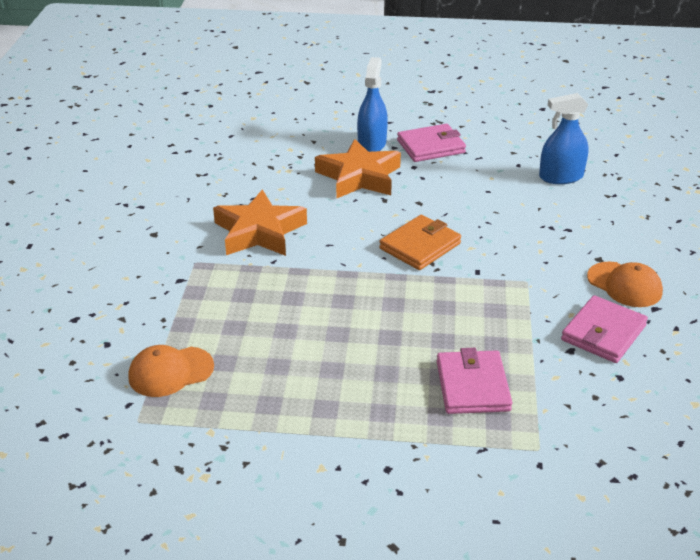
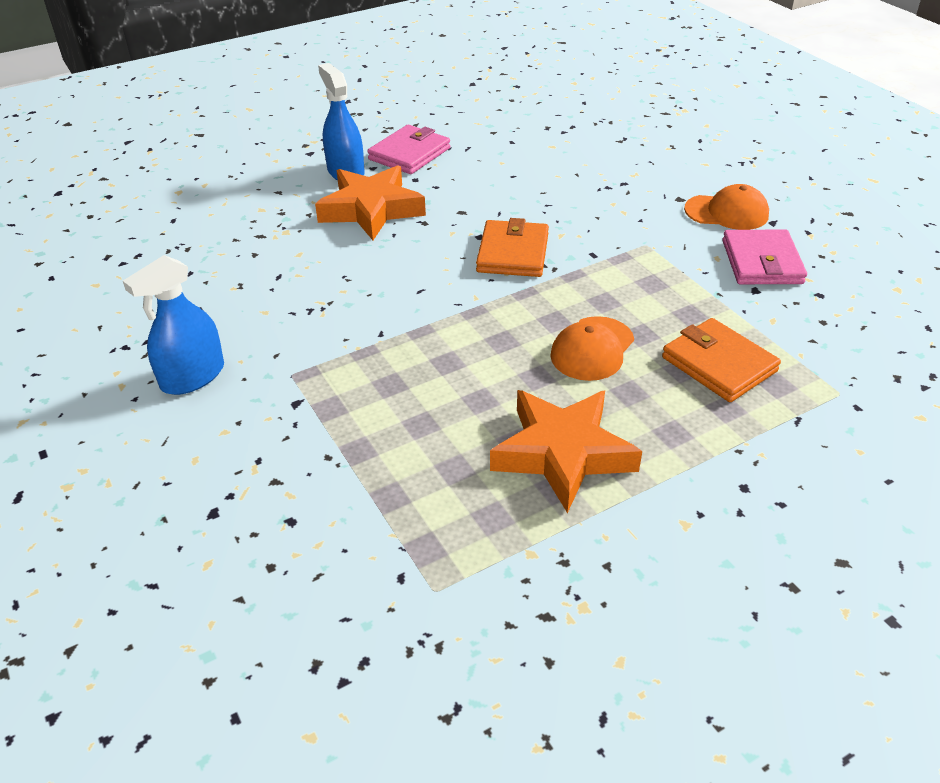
camera: 35 degrees left, 5 degrees up
(170, 372) = (407, 512): orange cap -> orange cap (592, 349)
(259, 232) = (328, 309): orange star -> orange star (562, 453)
(472, 386) = (718, 364): pink wallet -> orange wallet
(561, 177) = (562, 139): blue spray bottle -> blue spray bottle (193, 376)

